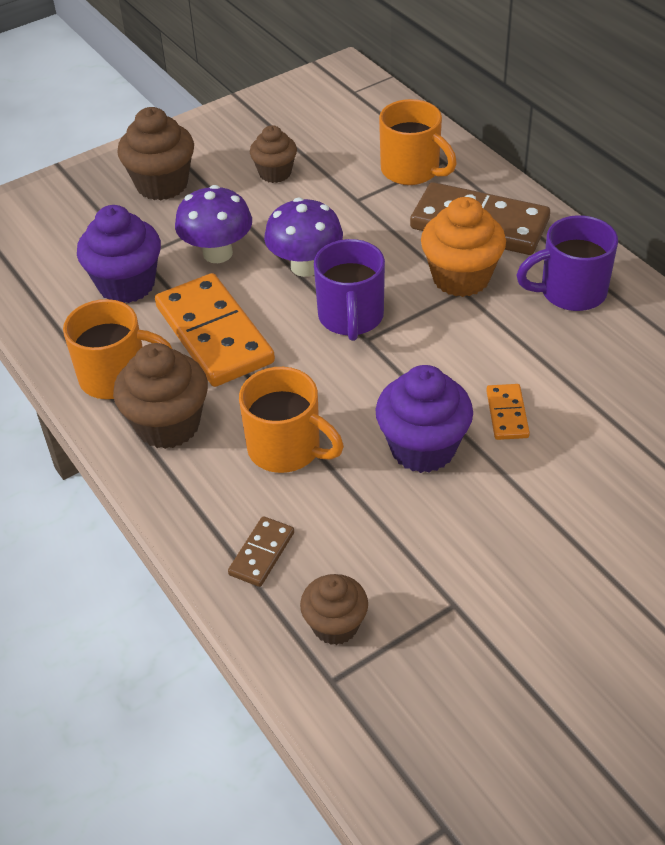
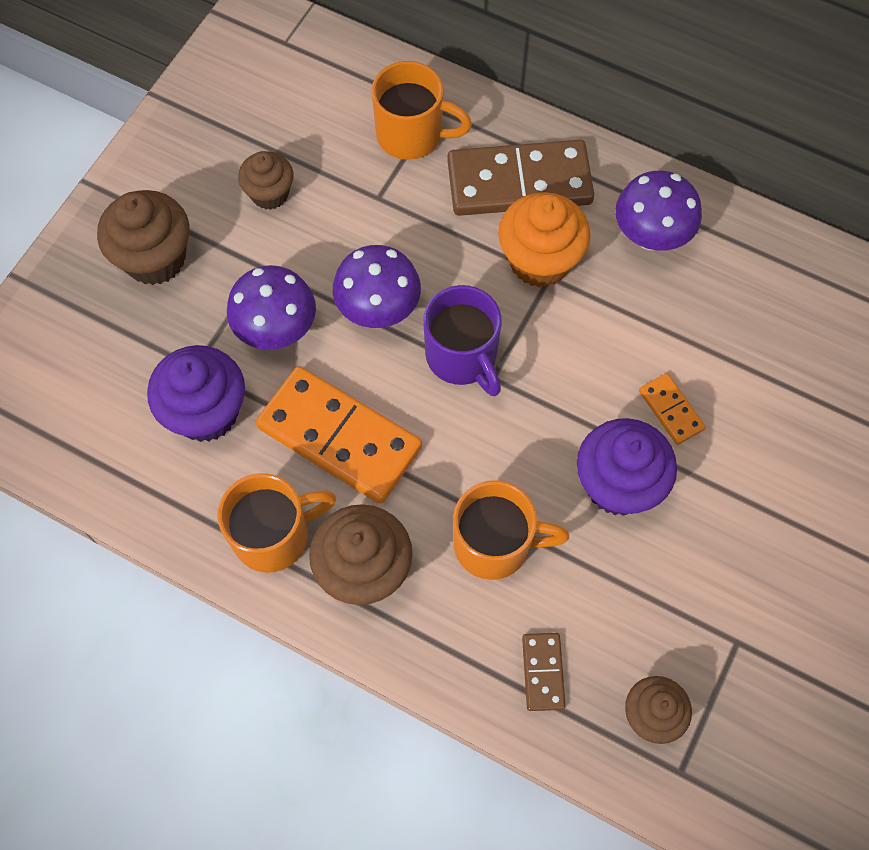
camera: 30 degrees left, 20 degrees up
(570, 292) = (650, 236): purple mug -> purple mushroom

